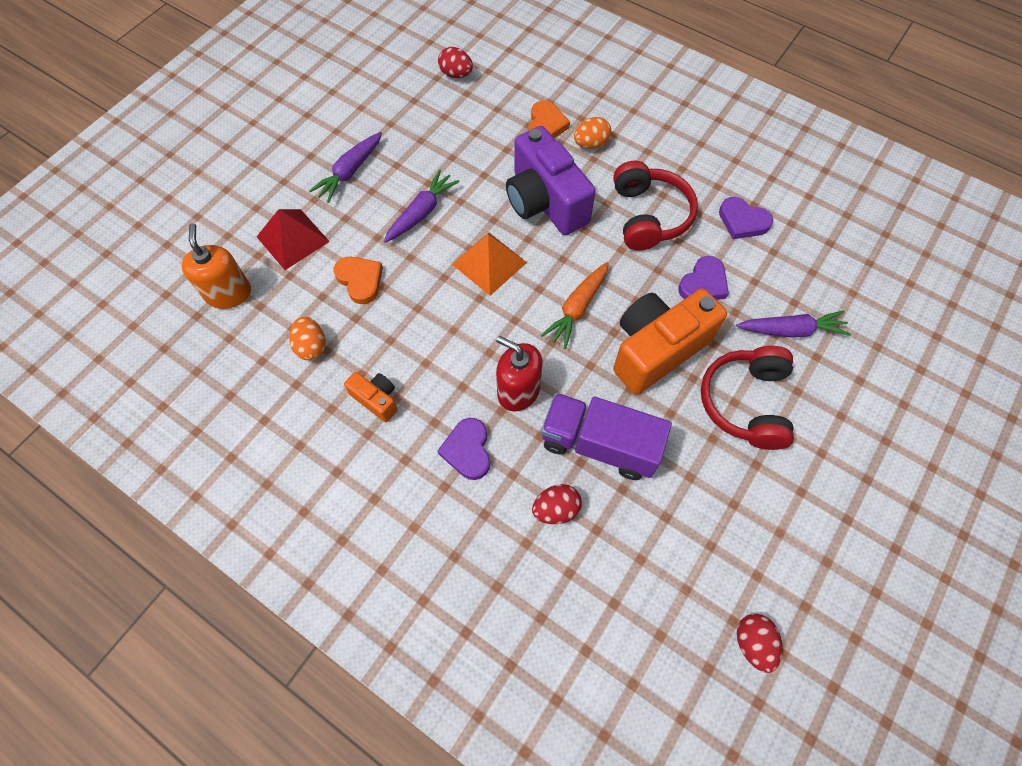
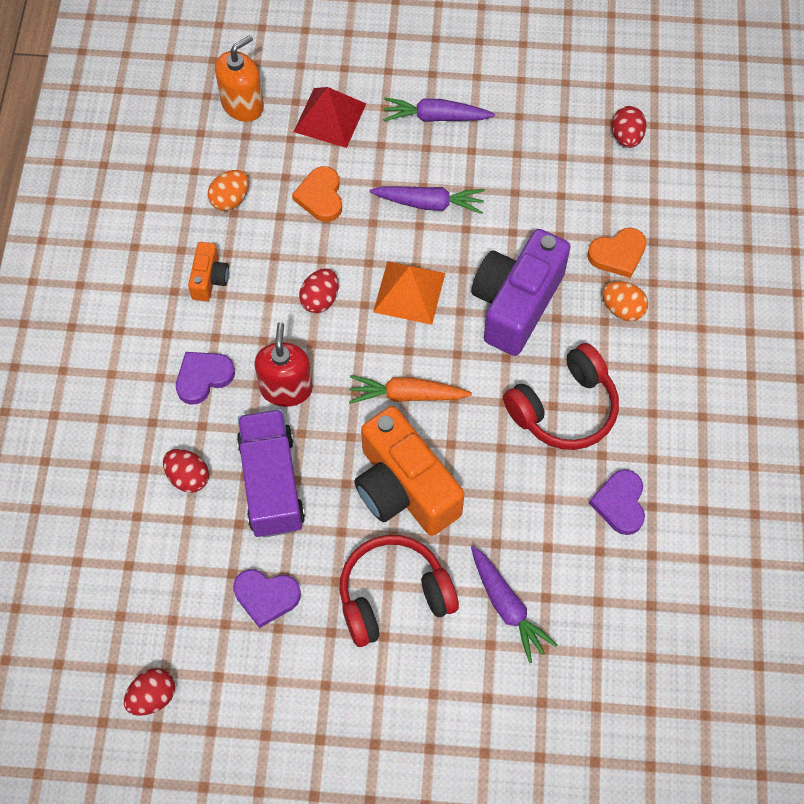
camera: 60 degrees right, 0 degrees up
(360, 280) = (320, 197): orange heart -> orange heart turned 150 degrees clockwise
(453, 326) = (320, 299): none -> red egg
(657, 350) = (404, 488): orange camera -> orange camera turned 150 degrees counterclockwise
(703, 283) = (511, 498): purple heart -> purple heart (266, 597)

